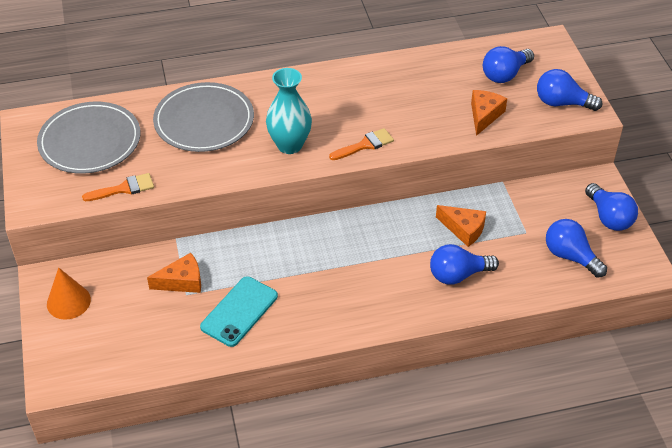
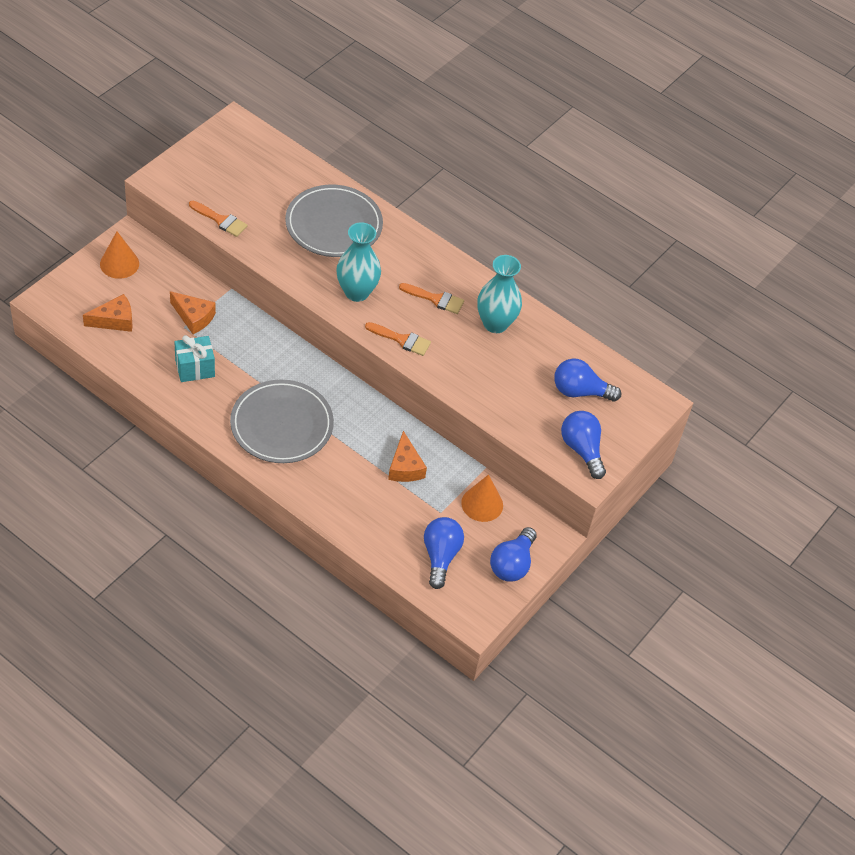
camera: 45 degrees right, 5 degrees up
(90, 141) = (249, 171): grey plate -> grey plate (282, 424)
(239, 311) = (195, 368): turquoise phone -> turquoise gift
(341, 103) = (435, 299): none -> orange brush
(398, 84) = (495, 323): none -> turquoise vase
(458, 275) = (351, 488): blue light bulb -> none
(484, 115) = (513, 402): orange cheese -> orange cheese (114, 320)
(537, 203) = (482, 504): none -> orange cone

